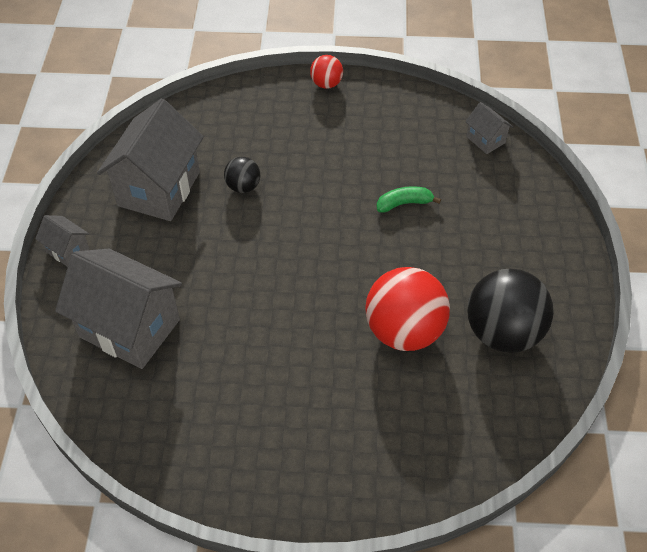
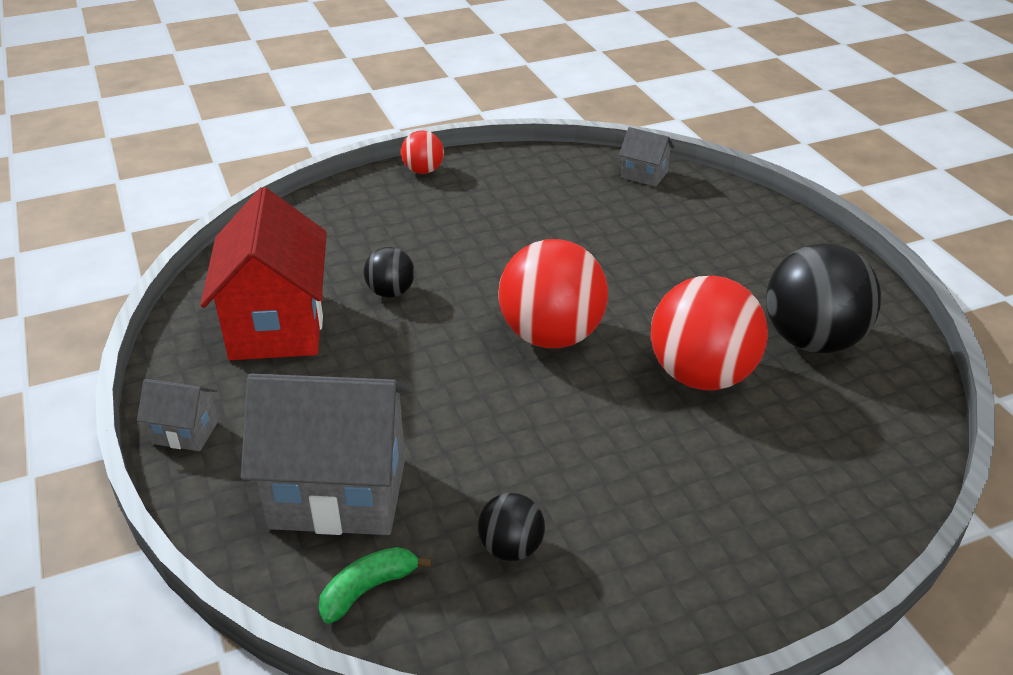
camera: 25 degrees left, 15 degrees down
(159, 189) = (277, 326): grey house -> red house
(204, 407) = (511, 548): none -> black ball
(325, 261) = (551, 336): none -> red ball
(404, 203) = (601, 254): green banana -> green banana (368, 589)

